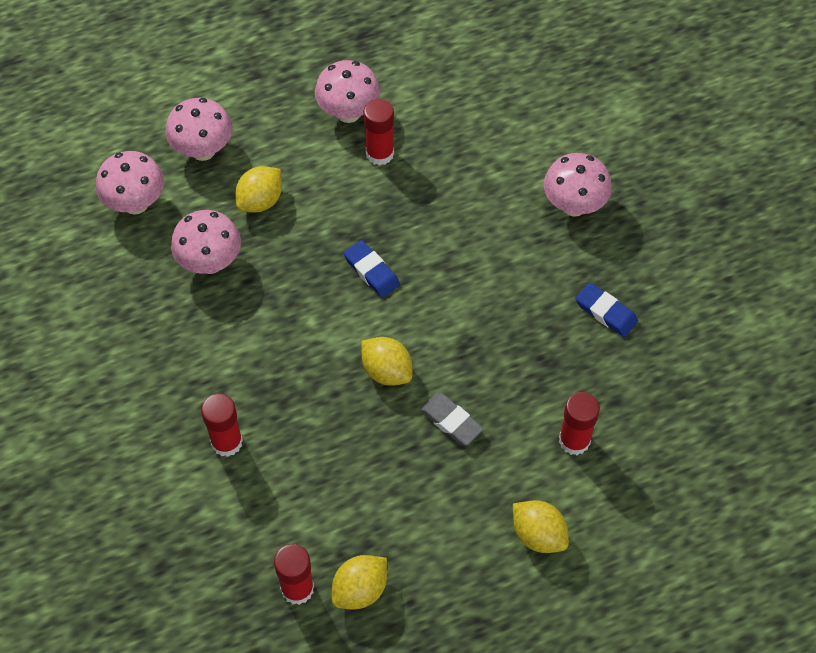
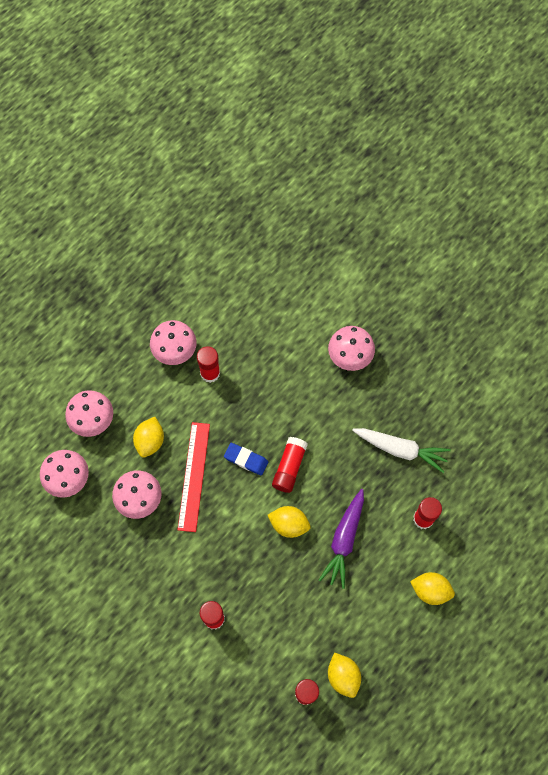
camera: 25 degrees left, 10 degrees up
(293, 263) = (193, 476): none -> red ruler
(360, 590) = (343, 676): yellow lemon -> yellow lemon turned 45 degrees counterclockwise
(424, 303) = (289, 467): none -> red glue stick
(451, 421) = (344, 540): grey eraser -> purple carrot
(586, 343) = (400, 449): none -> white carrot
(606, 312) = (403, 423): blue eraser -> none

